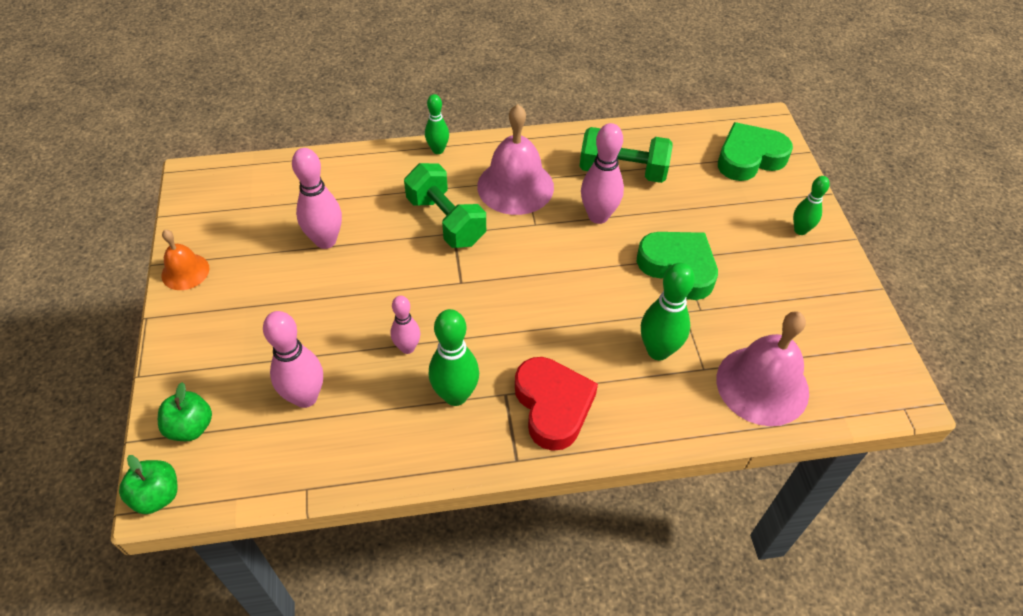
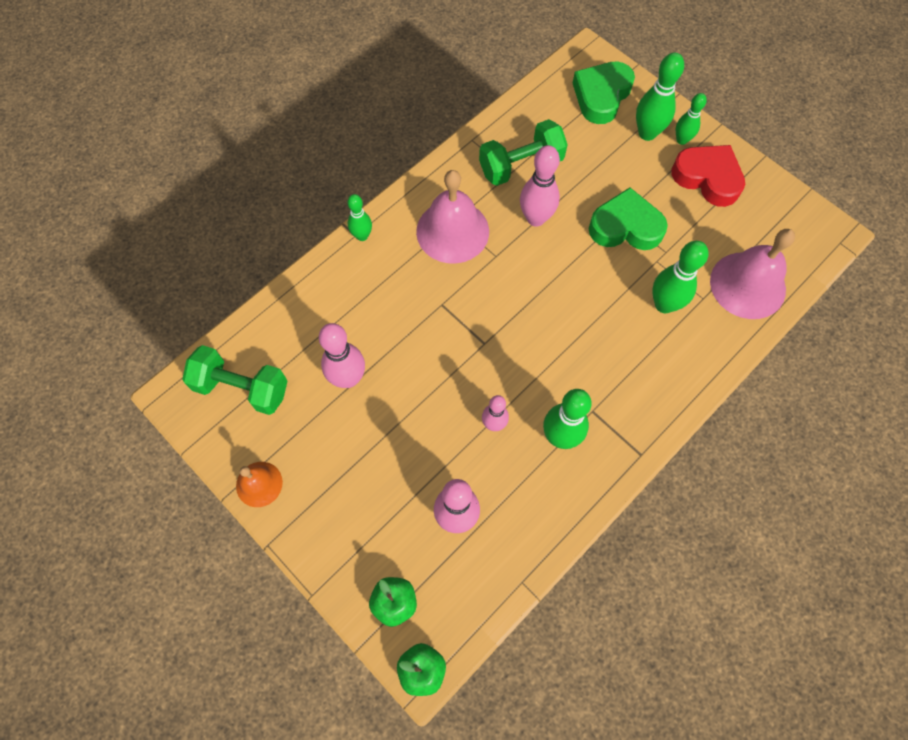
camera: 35 degrees left, 15 degrees up
(446, 221) = (426, 297): green dumbbell -> green dumbbell (242, 388)
(553, 406) = (631, 397): red heart -> red heart (707, 178)
(769, 207) = (647, 133): none -> green bowling pin

